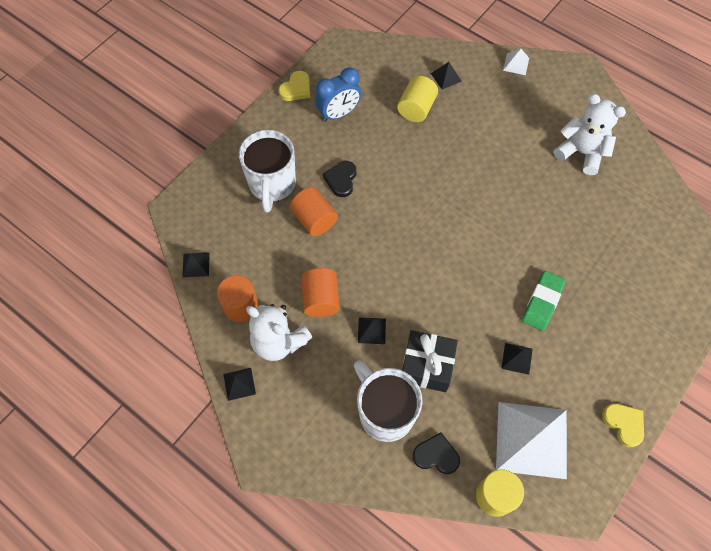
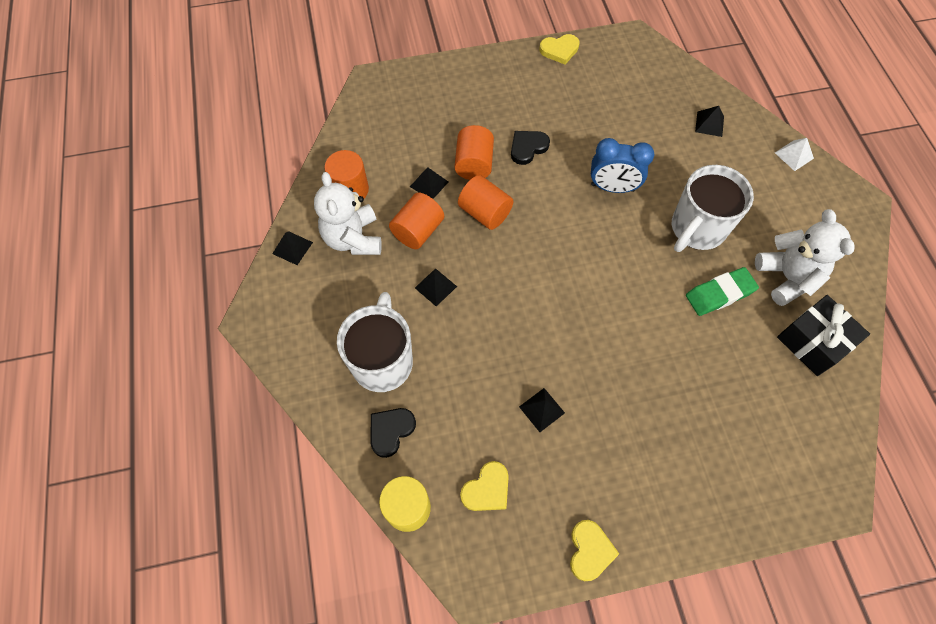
camera: 40 degrees right, 0 degrees up
(196, 264) = (347, 134): black pyramid -> black pyramid (429, 184)
(272, 184) = (465, 113): white mug -> white mug (696, 229)
(338, 114) = (577, 93): blue clock -> blue clock (612, 187)
(355, 250) = (485, 212): none -> orange cylinder
(416, 108) = (654, 133): yellow cylinder -> none
(426, 366) = (454, 352): black gift -> black gift (813, 342)
(436, 455) = (391, 431): black heart -> black heart turned 105 degrees counterclockwise
(531, 439) = (487, 489): white pyramid -> yellow heart
(542, 302) = (614, 380): green eraser -> green eraser (719, 294)

